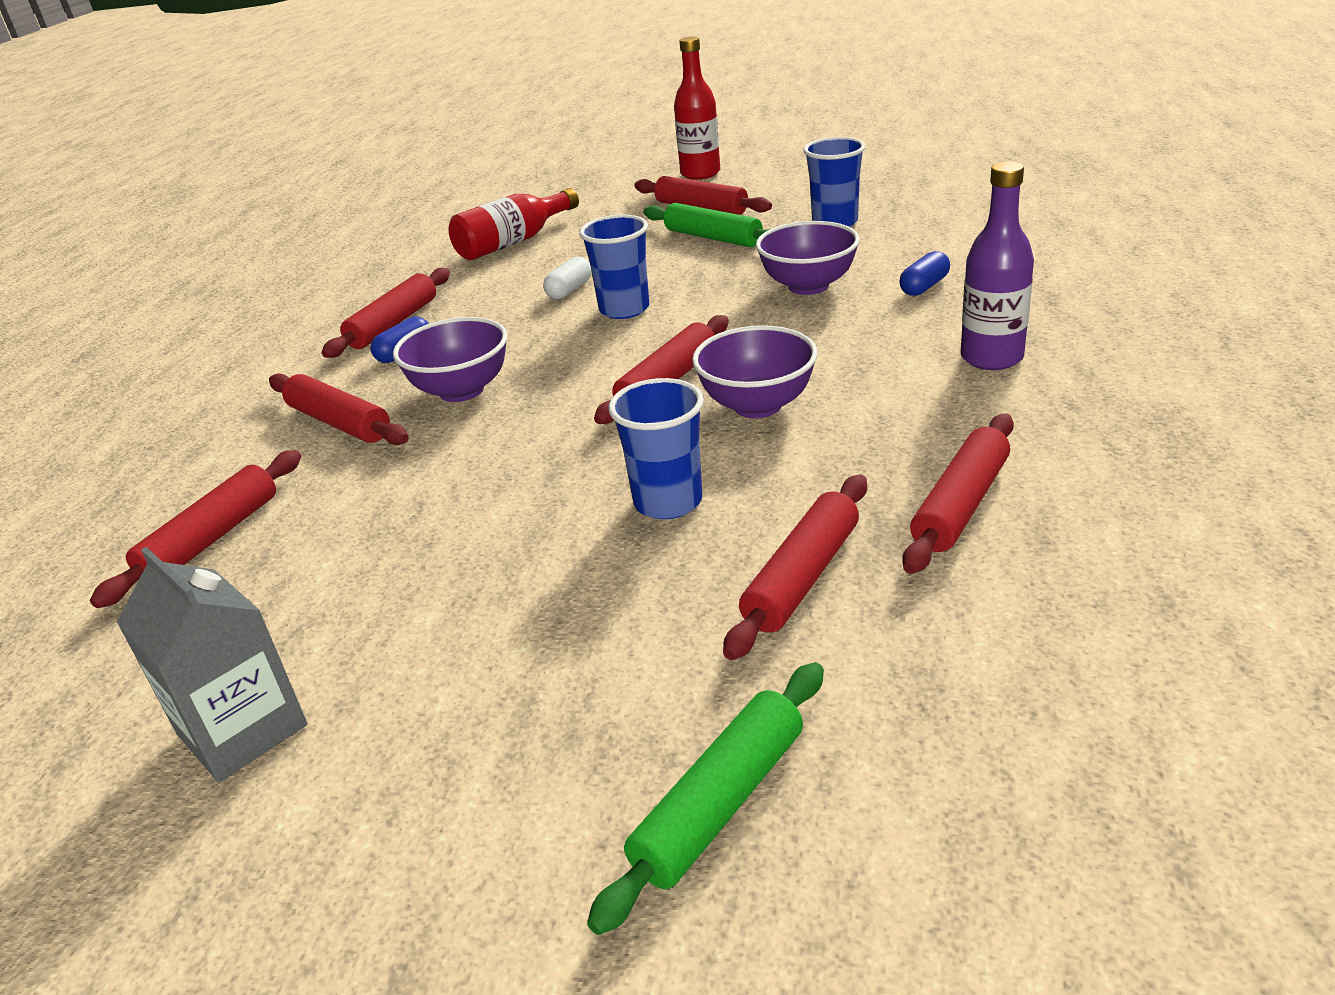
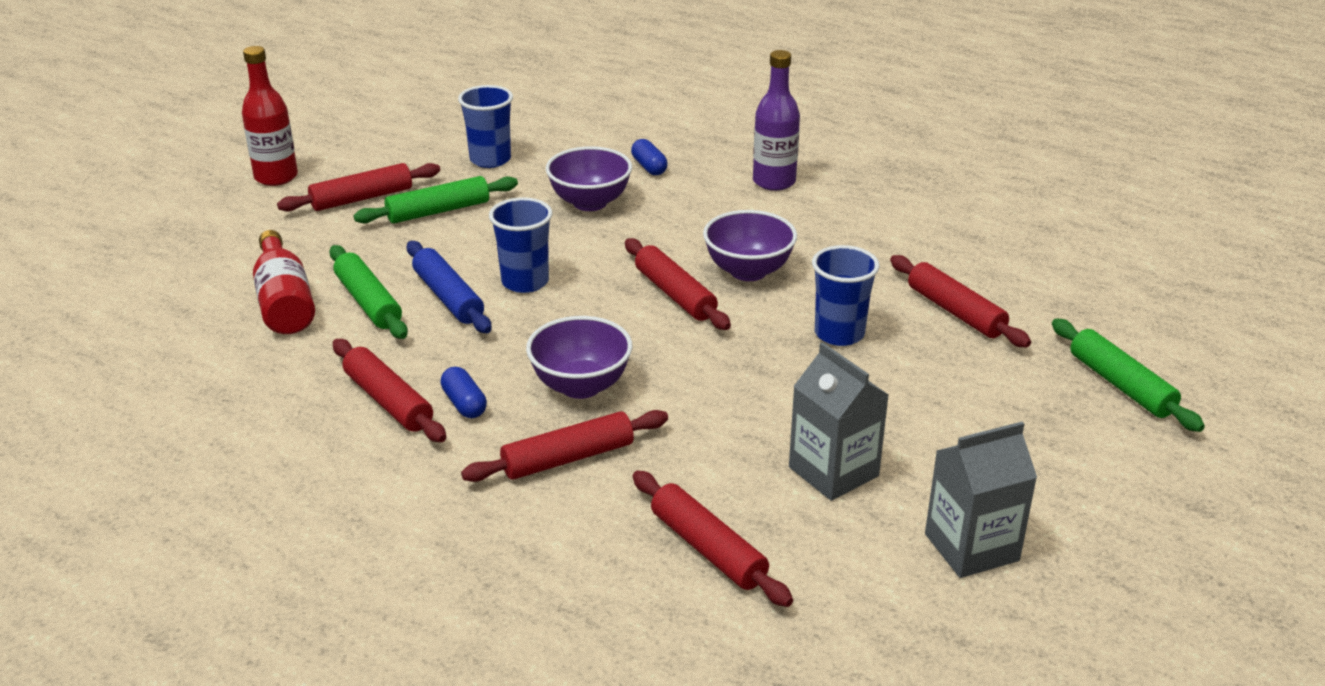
camera: 70 degrees left, 0 degrees up
(370, 579) = (833, 471): none -> grey carton
(537, 267) = (368, 302): none -> green rolling pin
(569, 290) = (448, 297): white capsule -> blue rolling pin
(960, 505) = (924, 246): red rolling pin -> none

